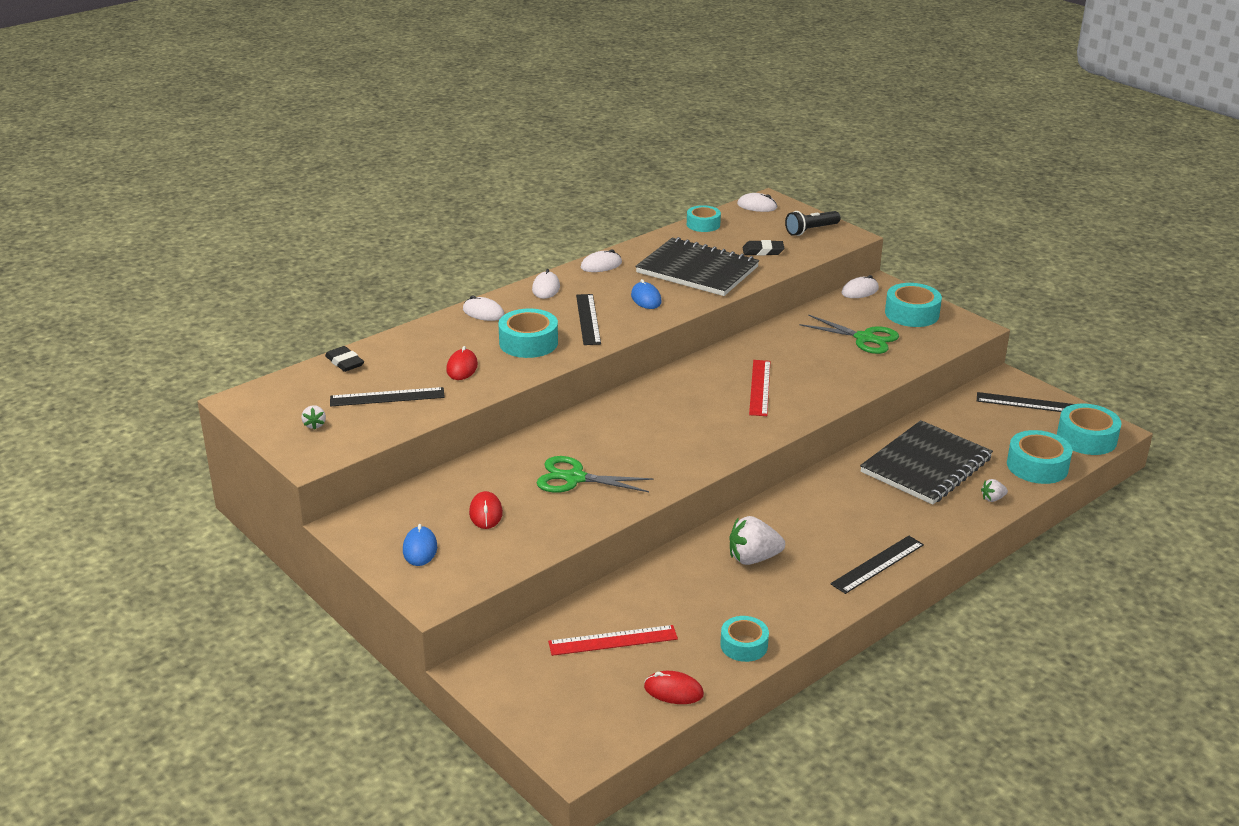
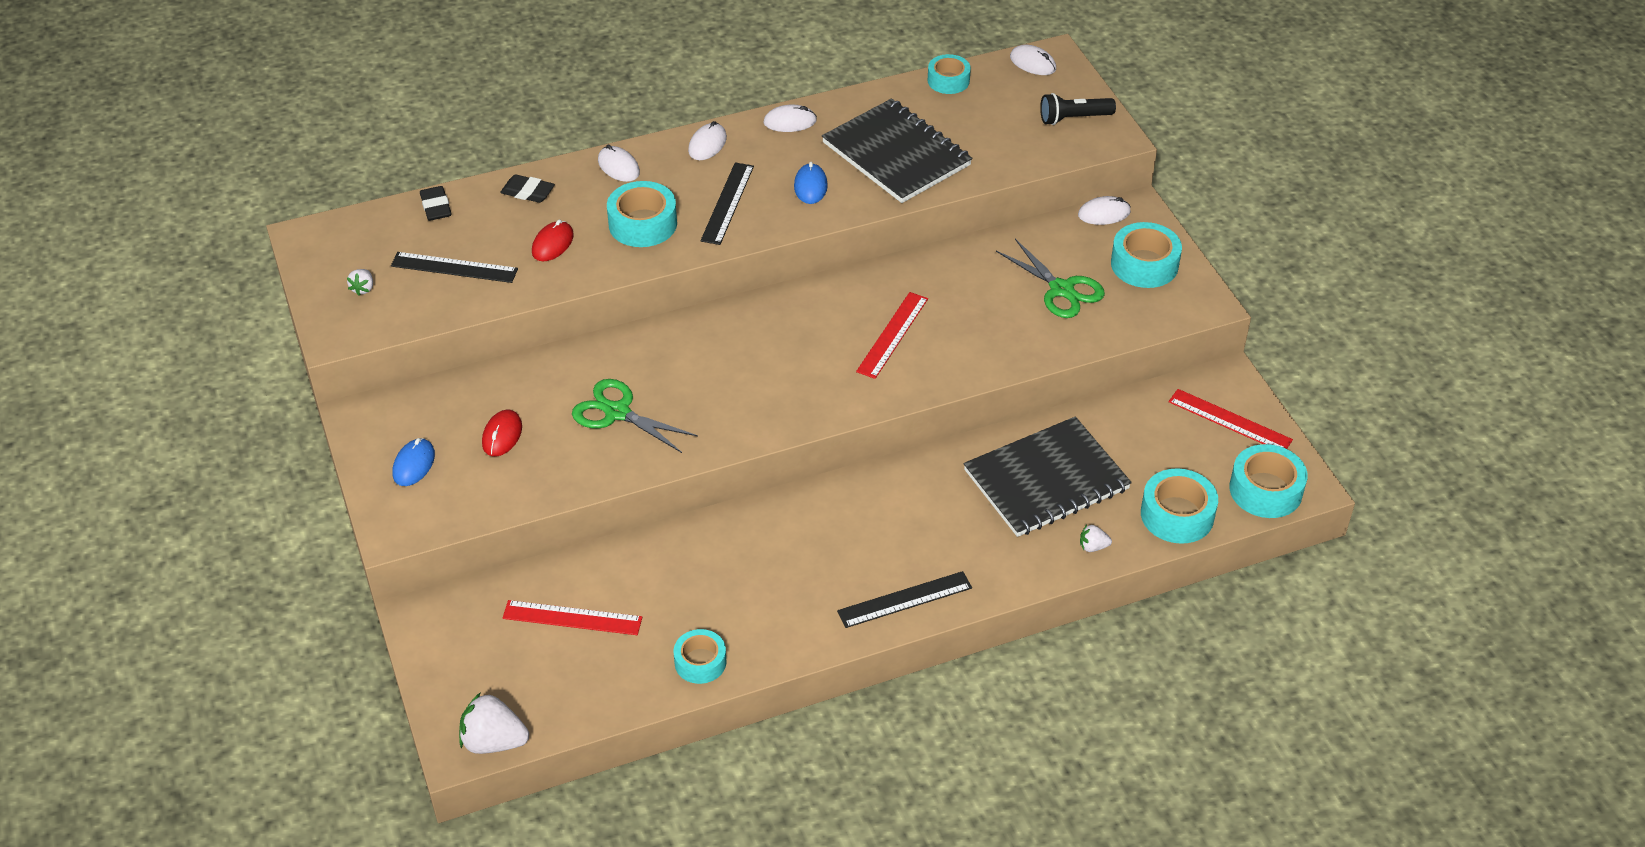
camera: 20 degrees right, 15 degrees up
(673, 691) = (598, 696): red mouse -> none
(753, 558) = (775, 555): white strawberry -> white strawberry (494, 741)
(763, 251) = (993, 140): black eraser -> black eraser (528, 192)
(1028, 403) = (1229, 421): black ruler -> red ruler

